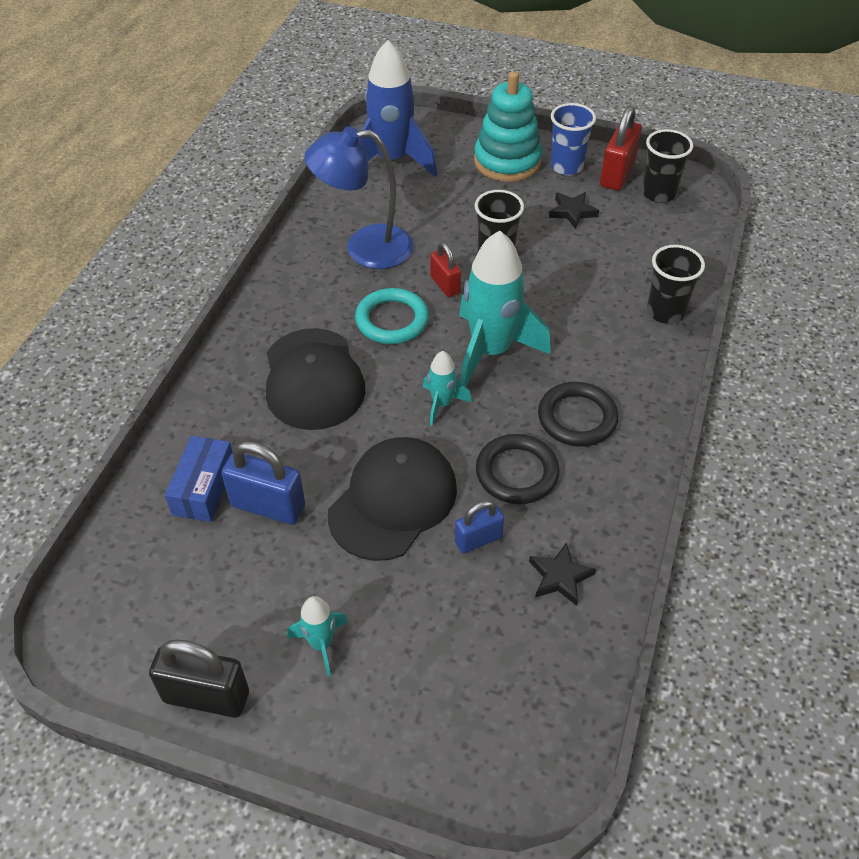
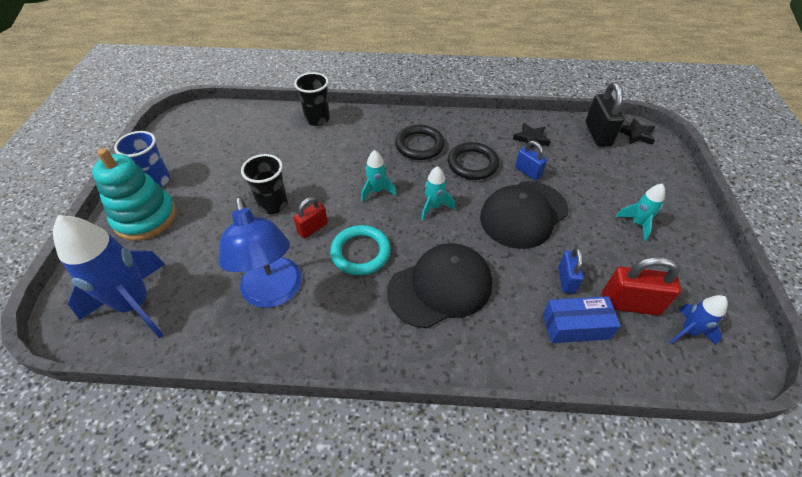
camera: 105 degrees left, 0 degrees up
(137, 605) = (688, 331): none -> blue rocket
(206, 696) = (709, 268): black padlock -> black padlock (598, 134)
(268, 506) = (566, 280): blue padlock -> blue padlock, size x0.62
(393, 501) = (523, 214): black cap -> black cap turned 60 degrees counterclockwise
(491, 351) = (376, 191): turquoise rocket -> turquoise rocket, size x0.48
(572, 212) = (216, 170): black star -> black star (636, 134)
(617, 174) = (169, 153): red padlock -> red padlock (630, 304)
(658, 193) = (194, 131): black cup -> none

